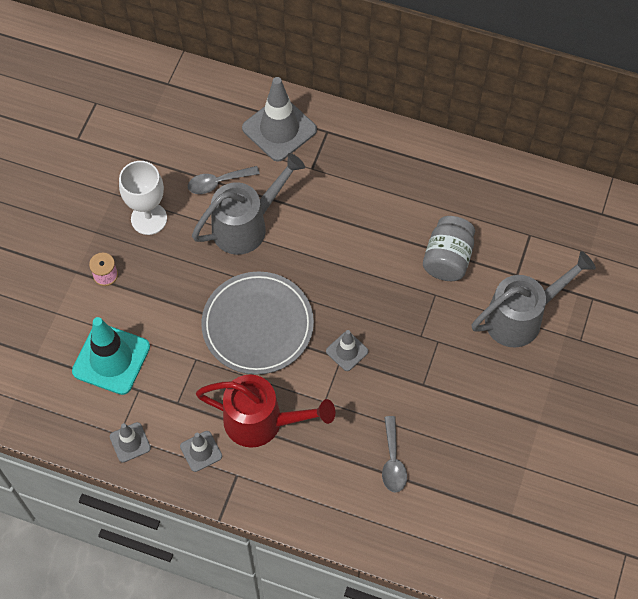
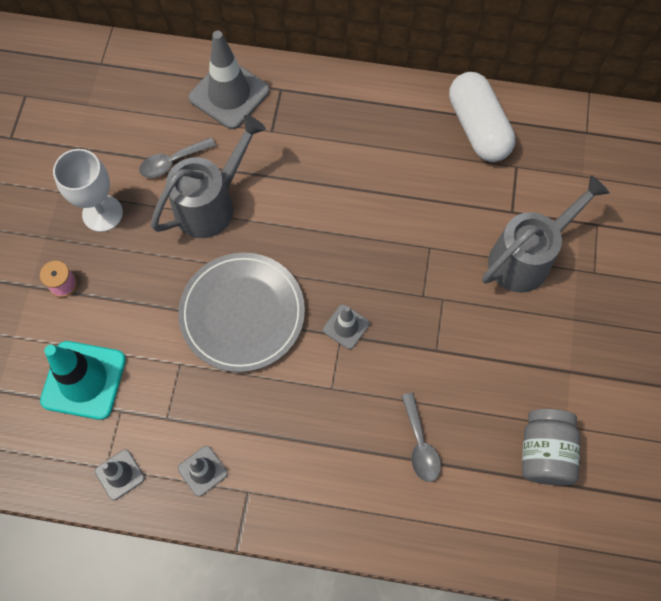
camera: 10 degrees left, 5 degrees up
(262, 422) = (266, 424): red watering can -> none
(447, 259) = (435, 206): grey jar -> grey jar (544, 452)
(501, 194) = (478, 128): none -> white capsule

